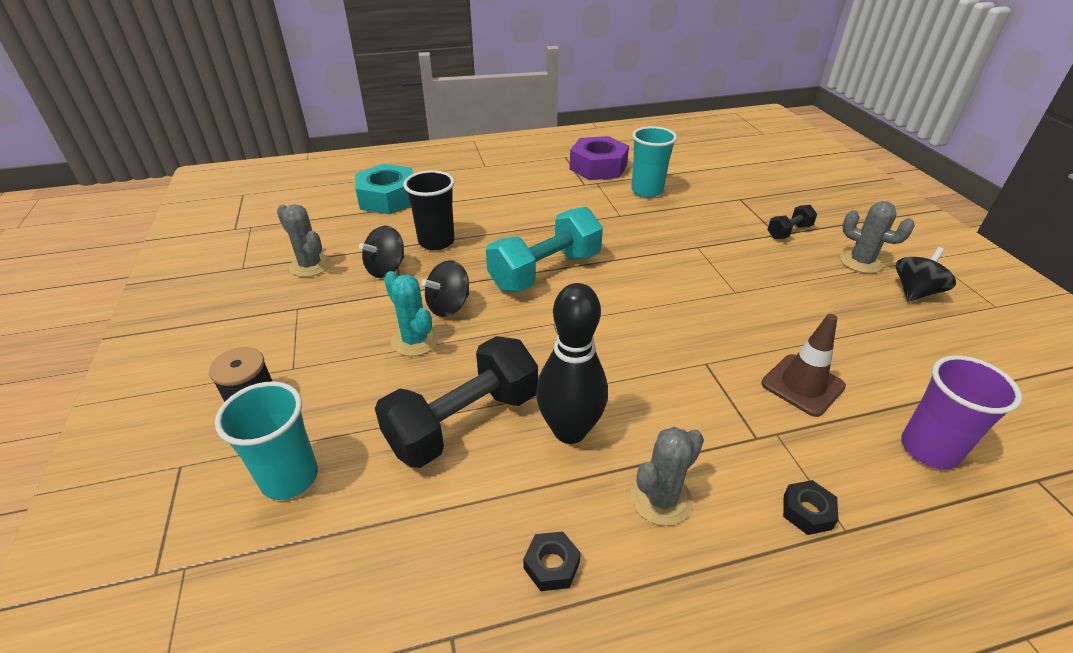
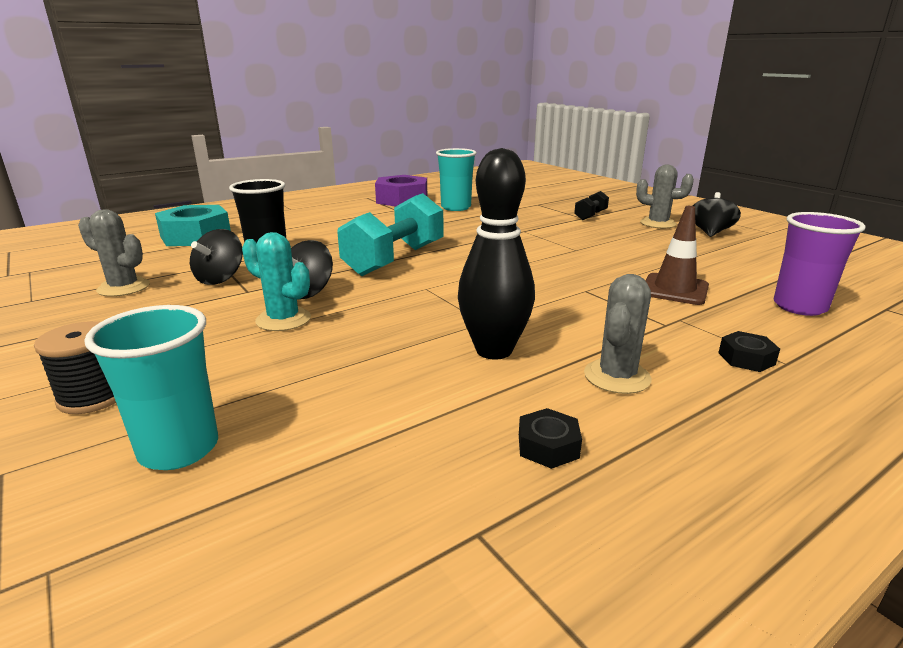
camera: 20 degrees left, 15 degrees down
(463, 422) = (377, 365): black dumbbell -> none

